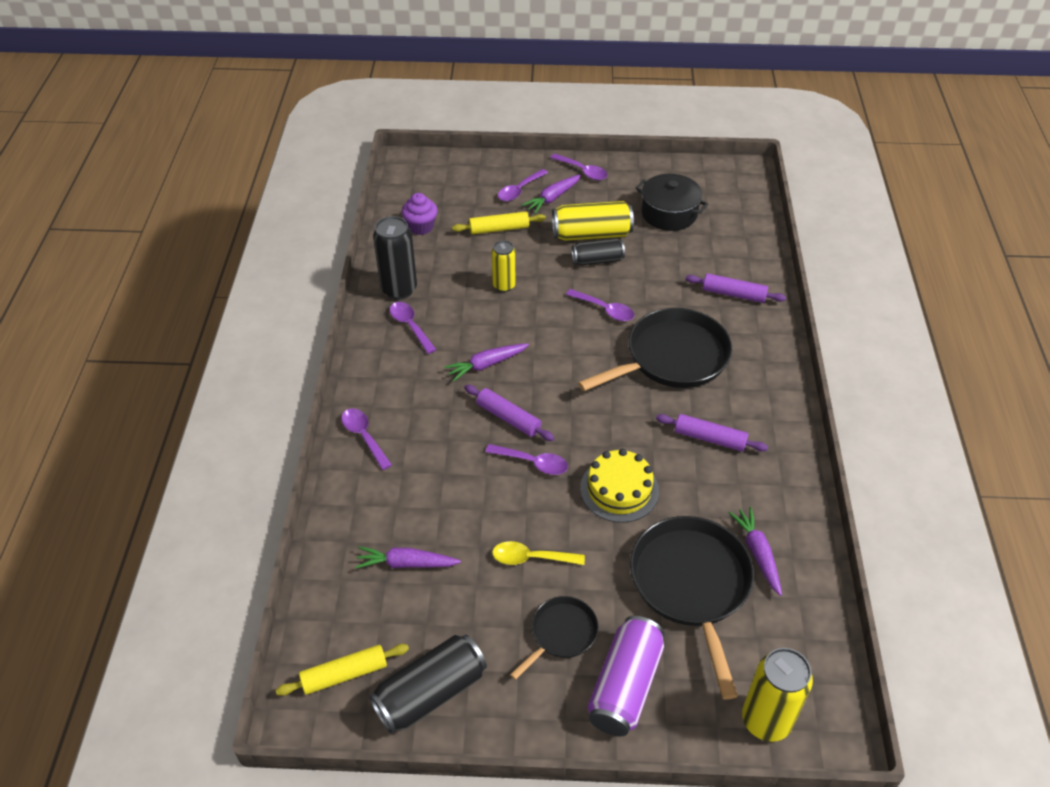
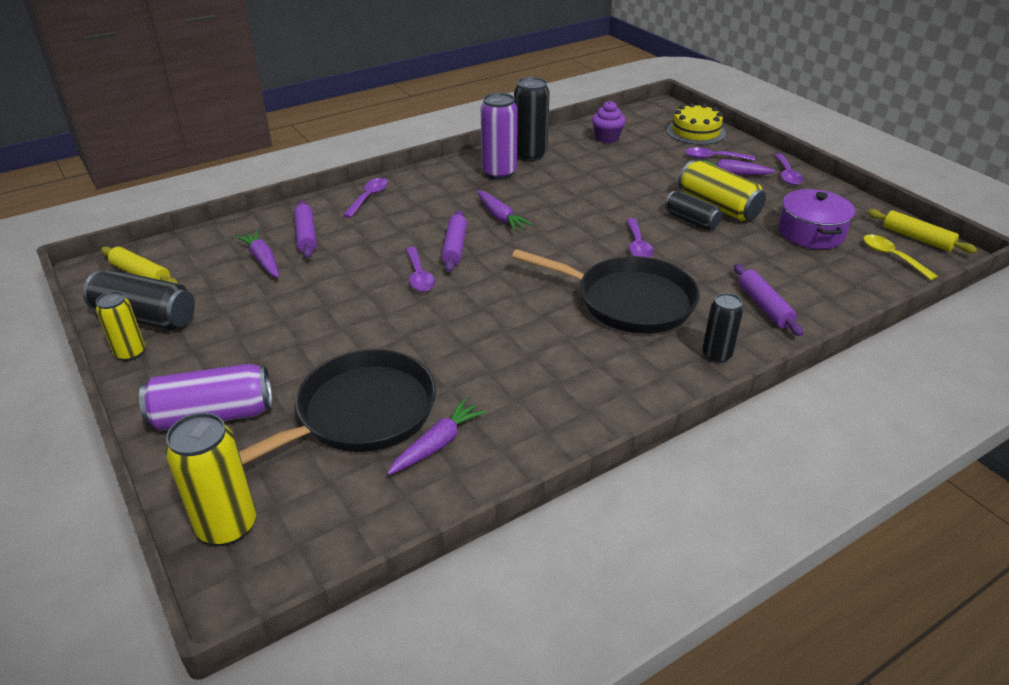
camera: 55 degrees right, 10 degrees down
(410, 326) = (499, 173): purple spoon -> purple can
(486, 365) = (500, 217): purple carrot -> purple carrot turned 150 degrees counterclockwise
(499, 229) = (655, 166): yellow rolling pin -> yellow rolling pin (917, 238)
(504, 286) = (596, 192): yellow can -> yellow can (130, 353)
(531, 558) = (316, 313): yellow spoon -> yellow spoon (892, 257)
(561, 634) = (247, 358): black pan -> none
(619, 489) = (435, 330): yellow cake -> yellow cake (695, 132)
(669, 213) = (811, 233): black pot -> purple pot
(709, 438) = (554, 360): purple rolling pin -> purple rolling pin (306, 236)
(767, 351) = (716, 355): none -> black can

